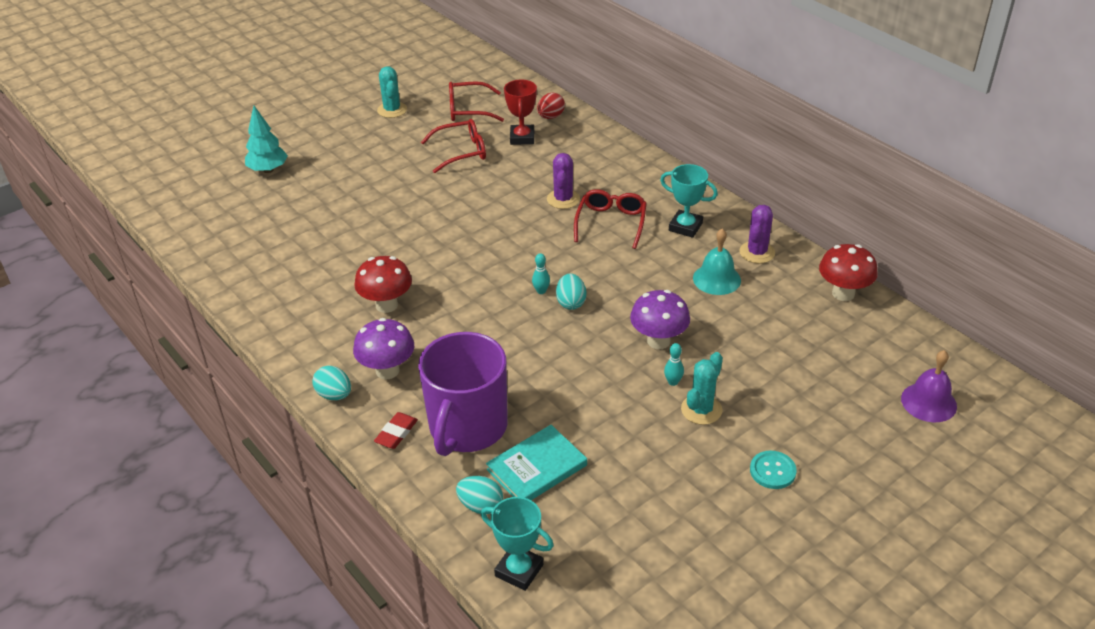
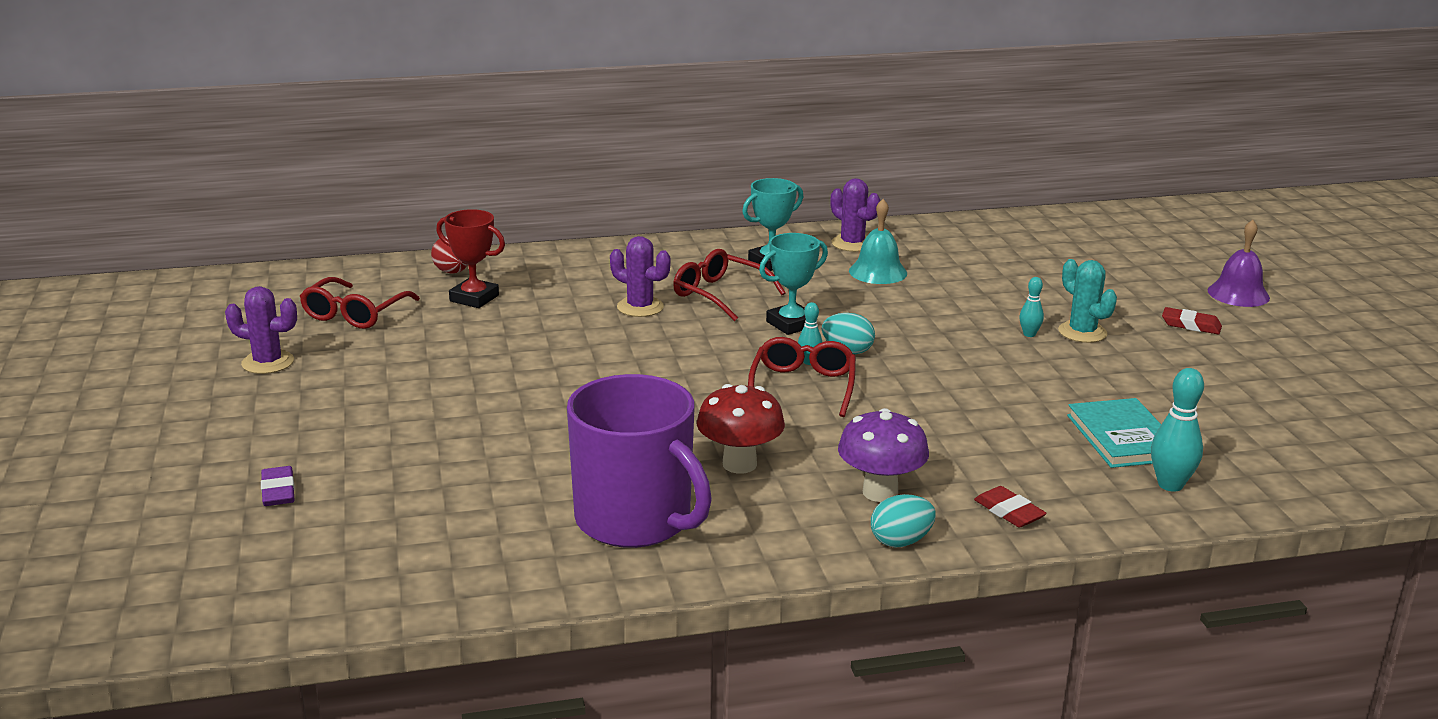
camera: 65 degrees left, 15 degrees down
(268, 170) = (278, 491): turquoise tree -> purple eraser
(392, 110) = (268, 362): turquoise cactus -> purple cactus
(461, 152) = (450, 341): red glasses -> red glasses (803, 386)
(467, 427) = (1028, 463): purple mug -> purple mug (635, 520)
(481, 506) = (1170, 485): turquoise egg -> turquoise bowling pin
(519, 570) = (1283, 485): turquoise trophy -> turquoise trophy (791, 324)
(658, 341) = (956, 324): purple mushroom -> none
(772, 471) = (1191, 325): turquoise button -> red eraser
(843, 293) = (954, 228): red mushroom -> none
(928, 402) = (1134, 241): purple bell -> purple bell (1238, 294)

